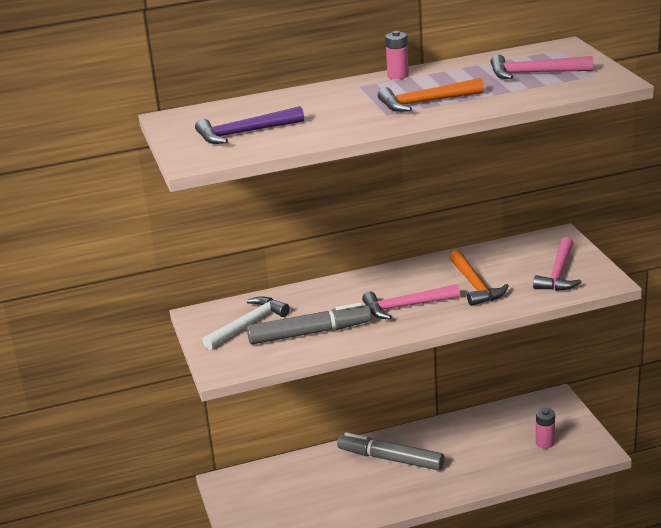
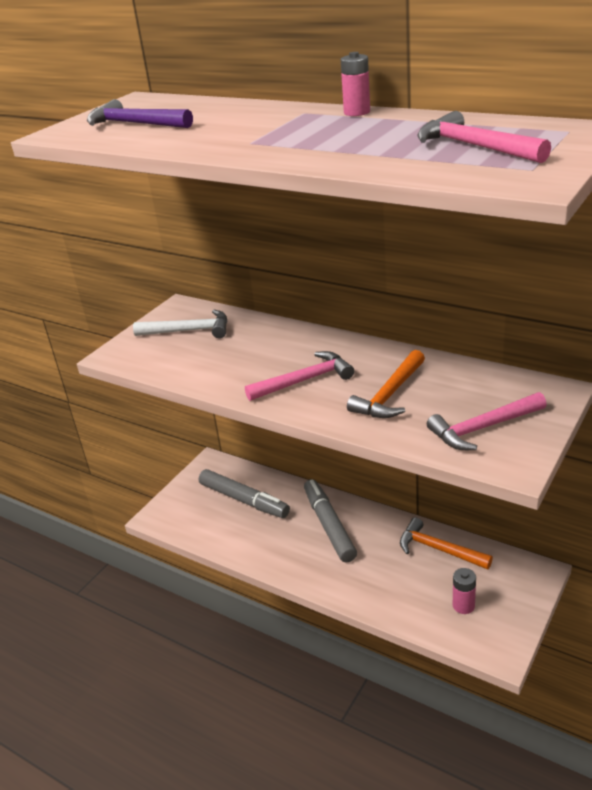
camera: 50 degrees right, 5 degrees up
(310, 333) = (207, 361): grey marker -> grey marker (244, 500)
(406, 306) = (305, 380): pink hammer -> pink hammer turned 120 degrees clockwise
(425, 102) = (306, 143): orange hammer -> orange hammer (438, 549)

